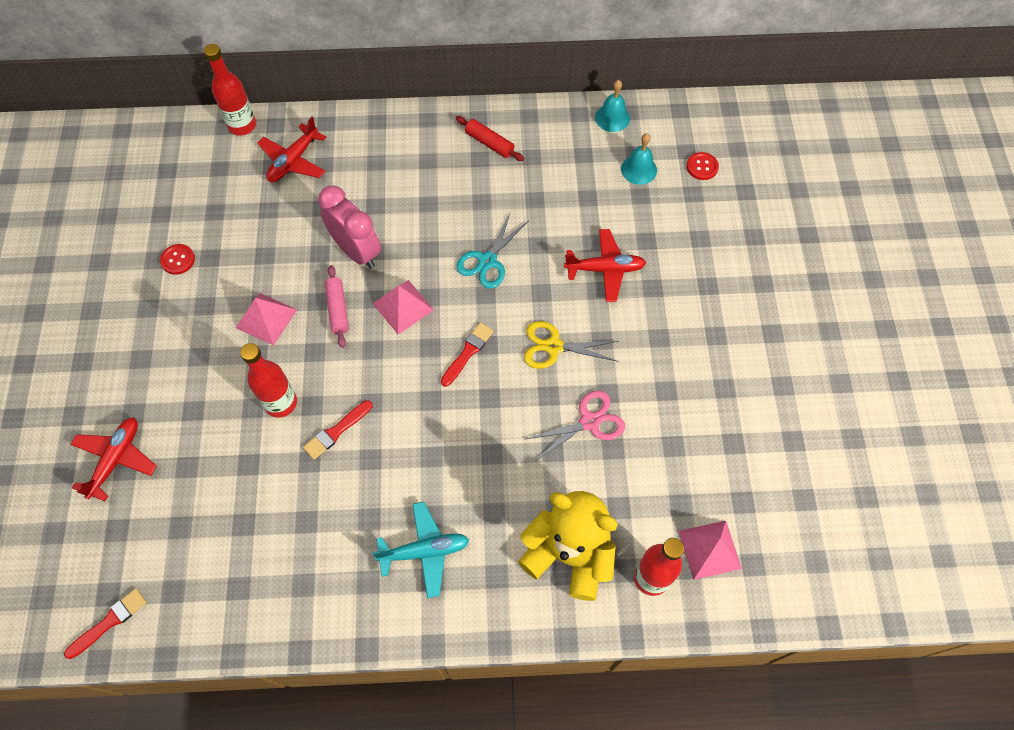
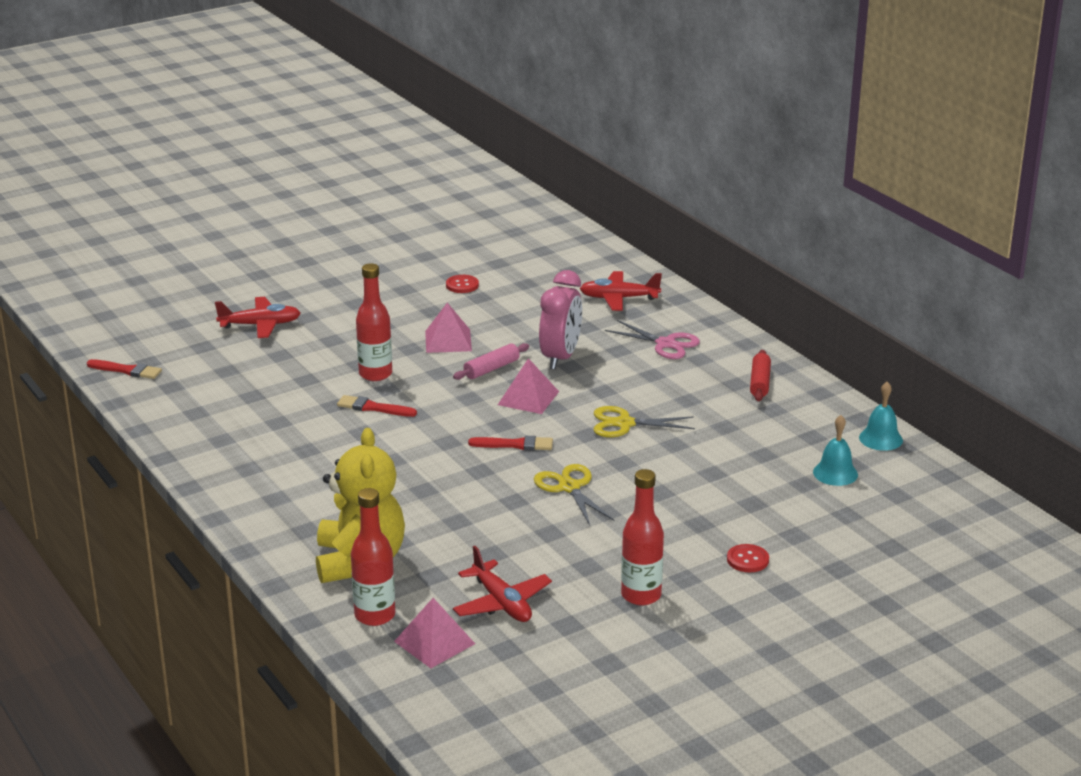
camera: 60 degrees right, 35 degrees down
(242, 125) = (626, 264): red bottle -> red bottle (641, 595)
(424, 551) = (299, 486): turquoise plane -> none
(487, 261) = (624, 424): turquoise scissors -> yellow scissors
(589, 422) = (507, 532): pink scissors -> pink scissors (665, 344)
(605, 269) = (689, 489): red plane -> red plane (501, 603)
(702, 167) = (888, 510): red button -> red button (747, 560)

